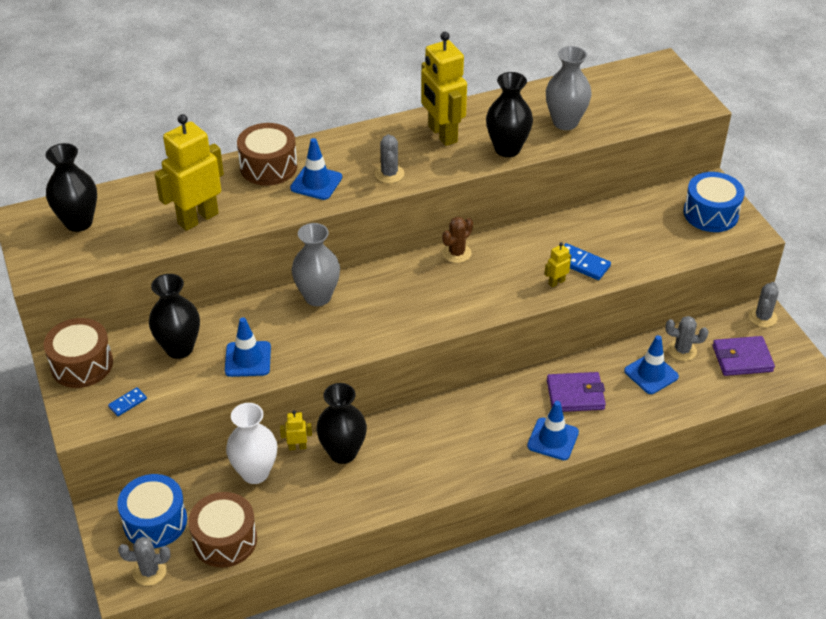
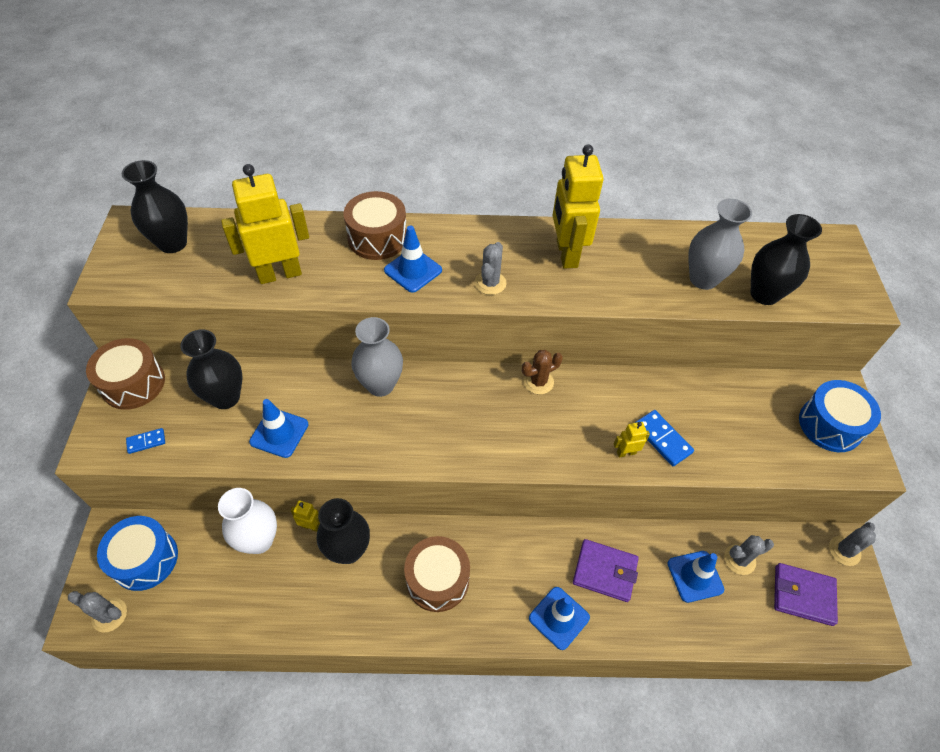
camera: 20 degrees right, 10 degrees up
(225, 540) = (192, 607): brown drum -> brown drum (437, 580)
(507, 149) = (626, 292): black vase -> black vase (764, 294)
(682, 350) = (739, 559): grey cactus -> grey cactus turned 45 degrees counterclockwise

